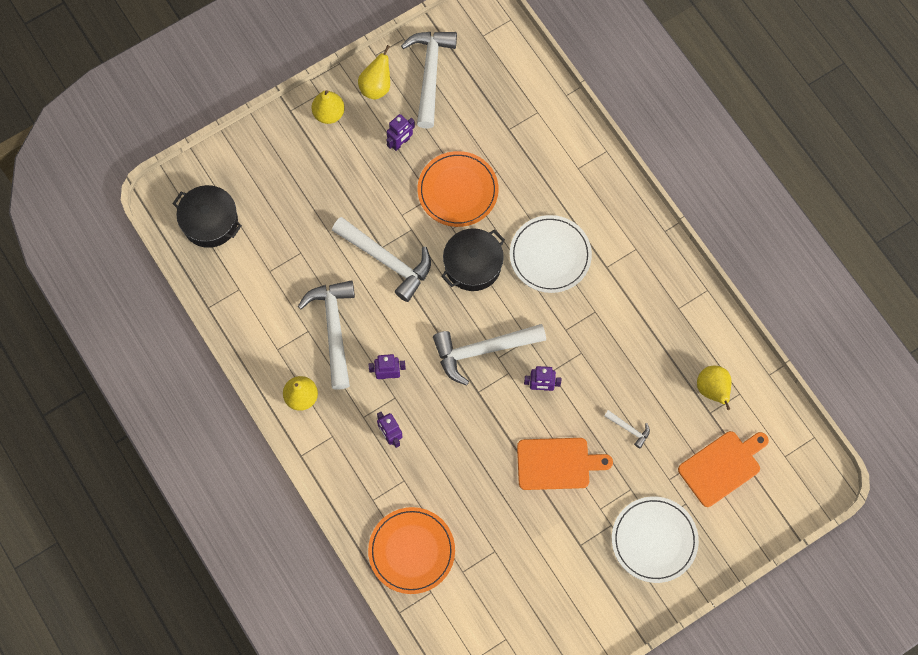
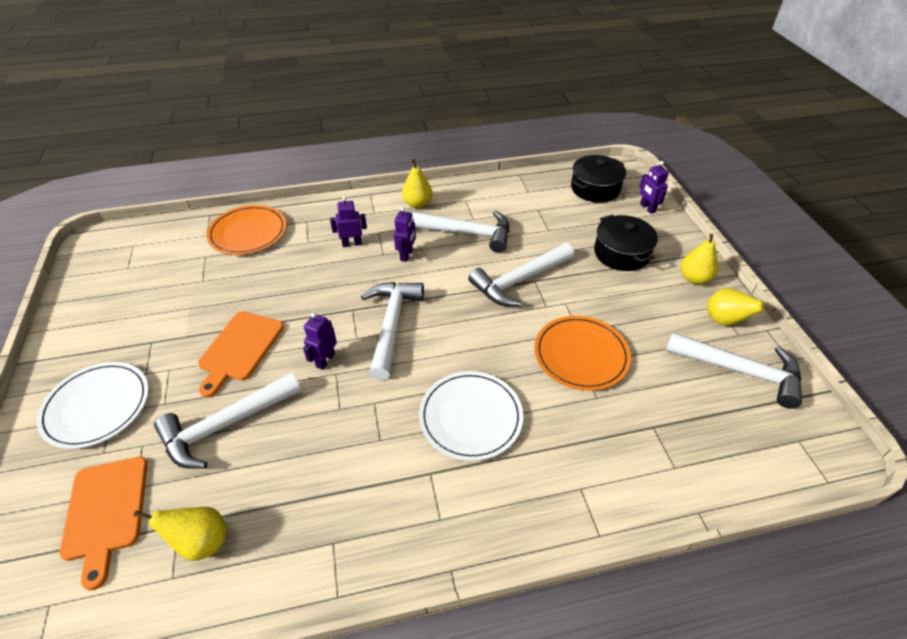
camera: 110 degrees right, 25 degrees down
(400, 143) = (651, 323): purple robot -> purple robot (647, 208)
(473, 265) = (488, 343): black pot -> black pot (621, 253)
(629, 429) = (225, 425): white hammer -> white hammer, size x2.29

